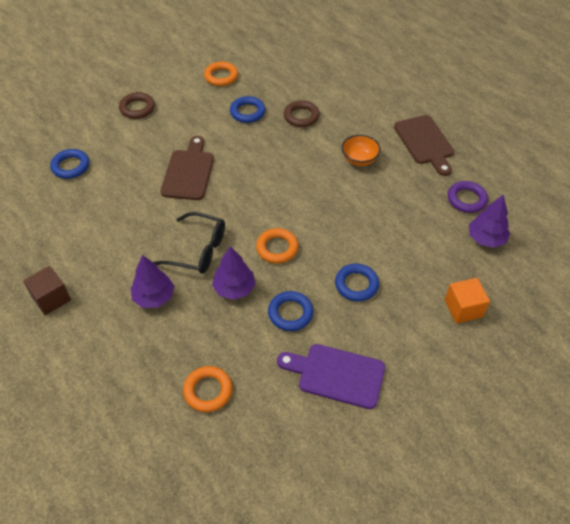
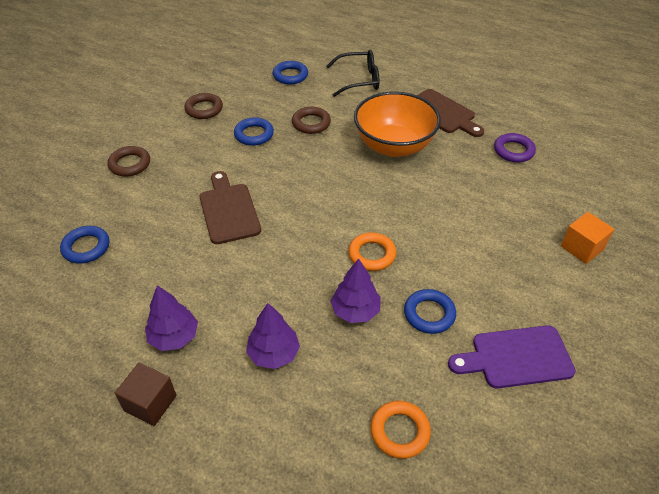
camera: 25 degrees left, 5 degrees down
(198, 250) = (290, 286): black glasses -> black glasses (359, 80)
(221, 76) = (204, 109): orange ring -> brown ring
(356, 285) = (472, 262): blue ring -> blue ring (290, 75)
(359, 160) = (394, 146): orange bowl -> orange bowl, size x2.05
(486, 239) = (555, 179): purple tree -> purple tree (174, 337)

